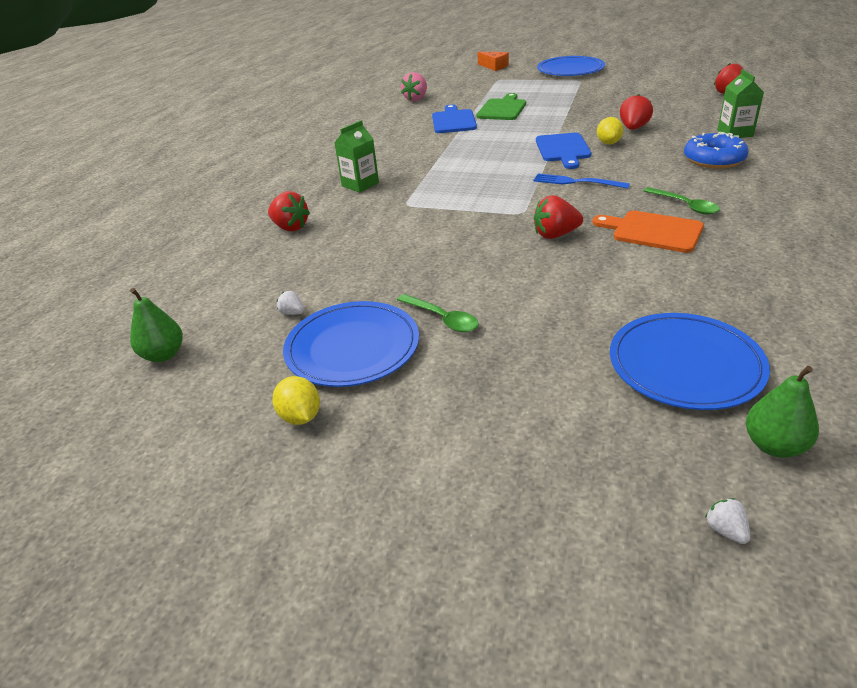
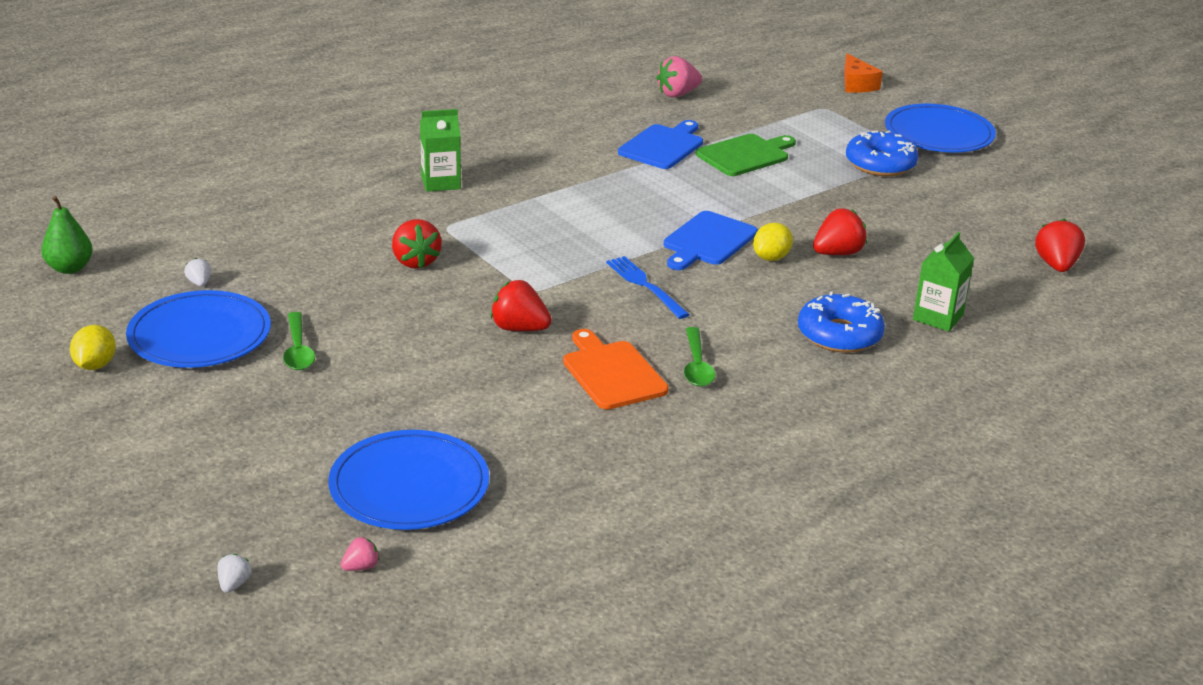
camera: 30 degrees right, 5 degrees down
(290, 227) = (312, 199): red strawberry -> red strawberry (415, 261)
(571, 89) = (880, 164): none -> blue donut
(774, 446) = (361, 567): green pear -> pink strawberry

